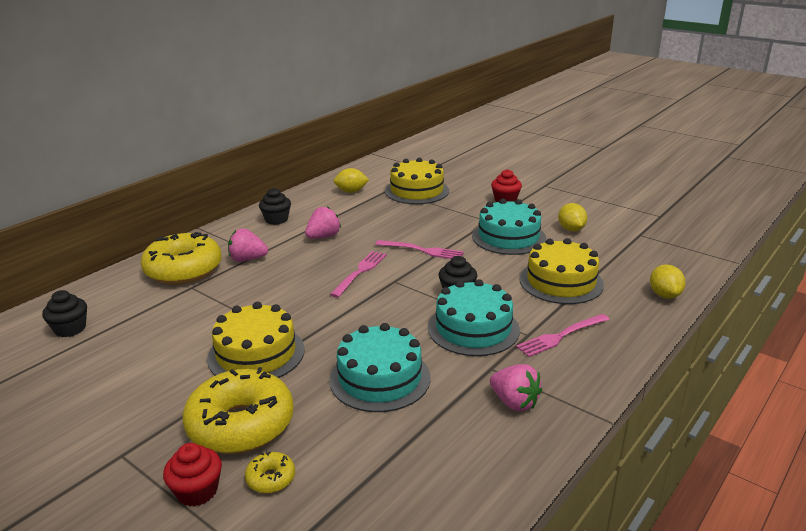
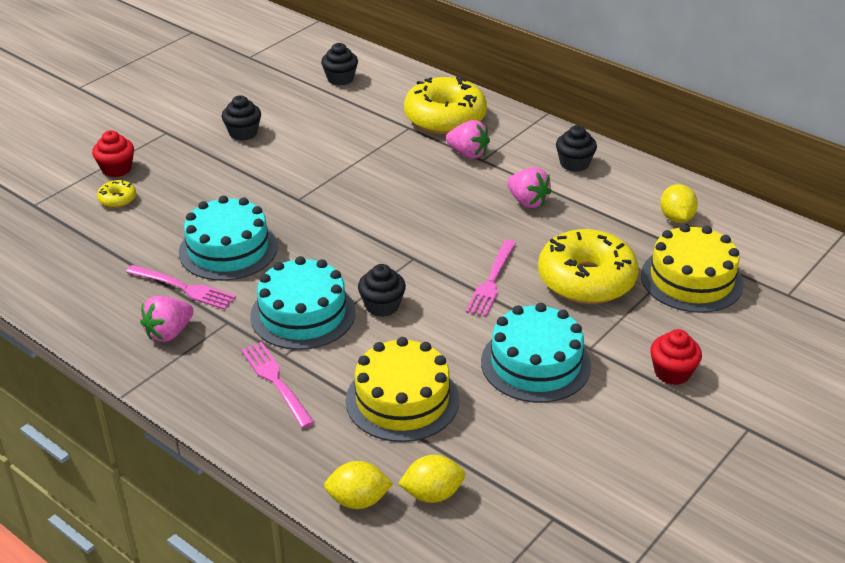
camera: 90 degrees right, 10 degrees up
(154, 388) = (243, 133): none -> black cupcake
(241, 424) = (184, 179): yellow donut -> yellow donut (586, 280)
(247, 259) = (468, 154): pink strawberry -> pink strawberry turned 120 degrees clockwise
(256, 354) = (283, 177): yellow cake -> none
(360, 272) = (436, 232): pink fork -> pink fork (184, 288)
(571, 229) = (567, 435): yellow lemon -> yellow lemon (432, 494)

